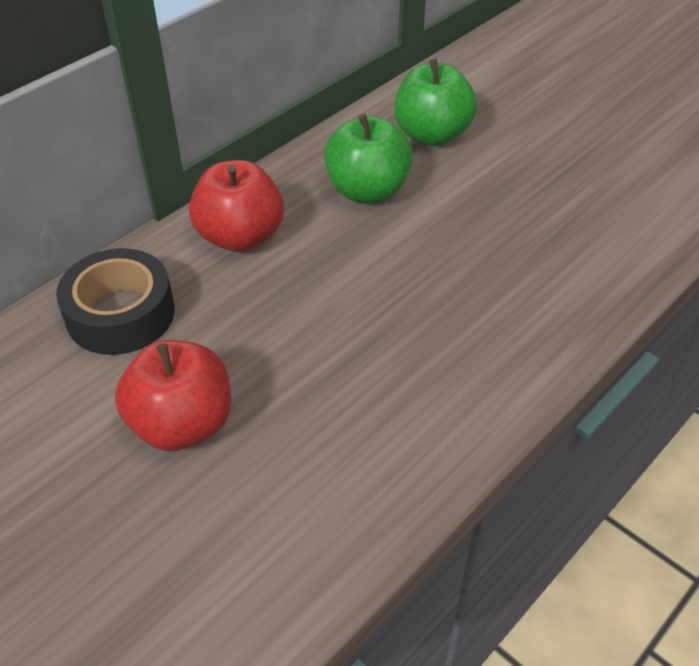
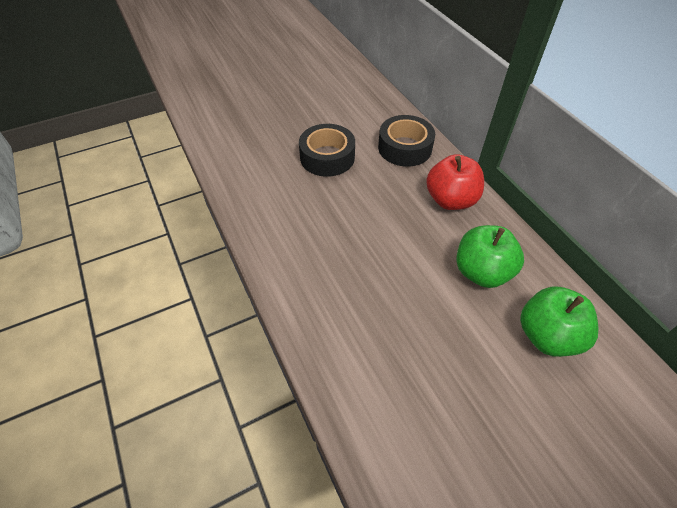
camera: 110 degrees right, 5 degrees up
(182, 424) = (327, 157): red apple -> black tape

